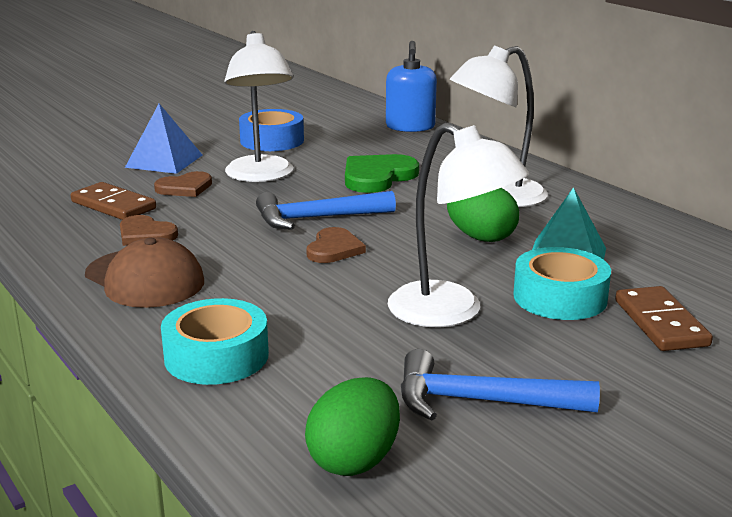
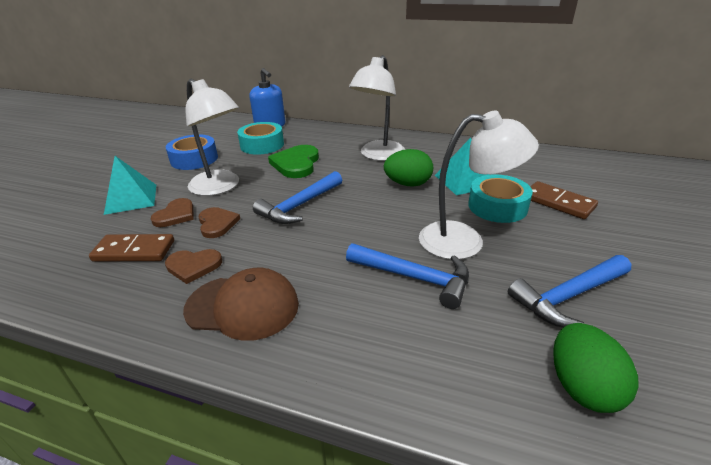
camera: 35 degrees left, 10 degrees up
(164, 161) = (131, 199): blue pyramid -> turquoise pyramid
(216, 356) = (385, 350): turquoise tape -> turquoise tape (262, 145)
(334, 249) = (340, 224): brown heart -> brown heart (217, 223)
(336, 320) = (415, 278): none -> blue hammer

